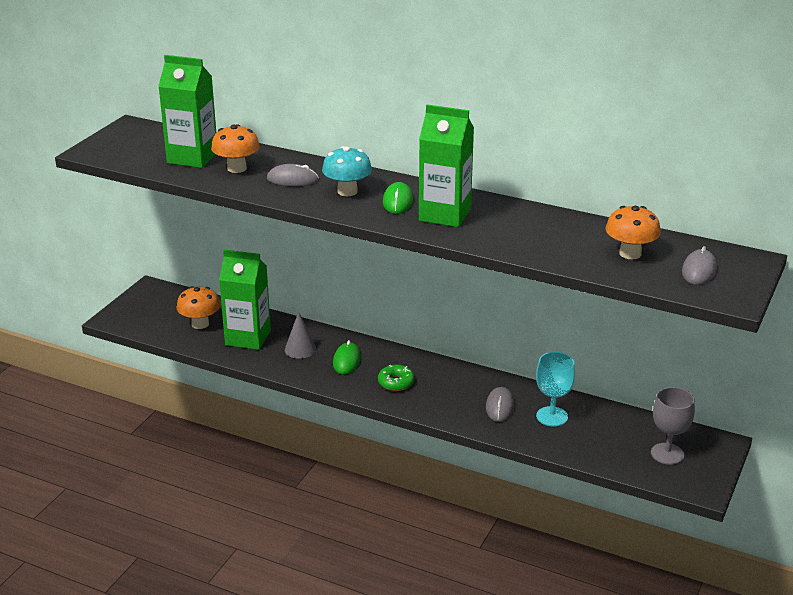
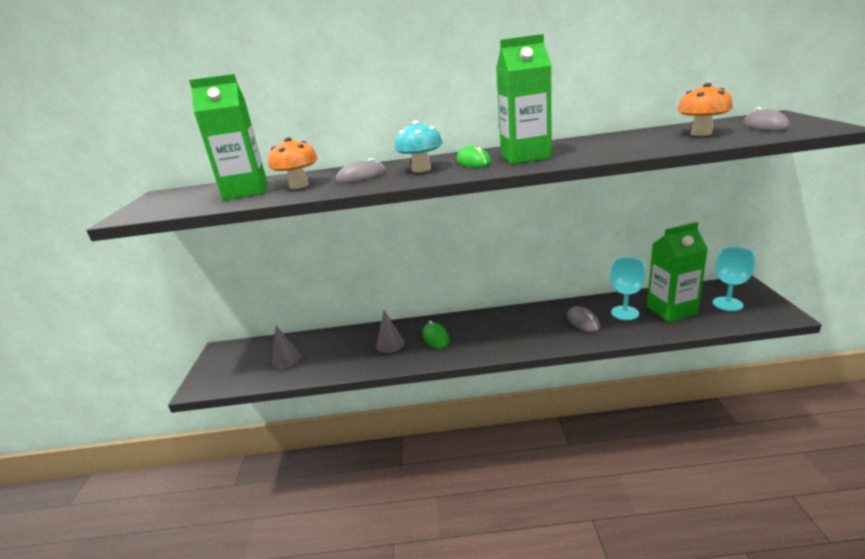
camera: 25 degrees left, 5 degrees down
(200, 324) = (286, 359): orange mushroom -> grey cone
(248, 338) = (338, 353): green carton -> green carton (671, 310)
(396, 382) = (490, 337): green donut -> none
(667, 454) = (727, 304): grey goblet -> turquoise goblet

